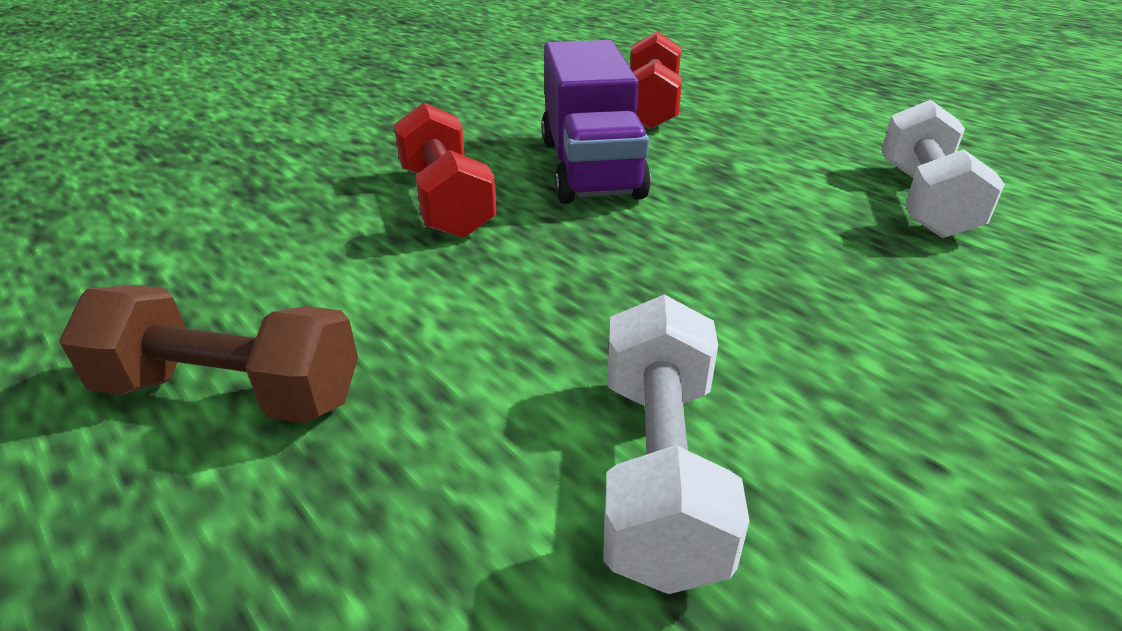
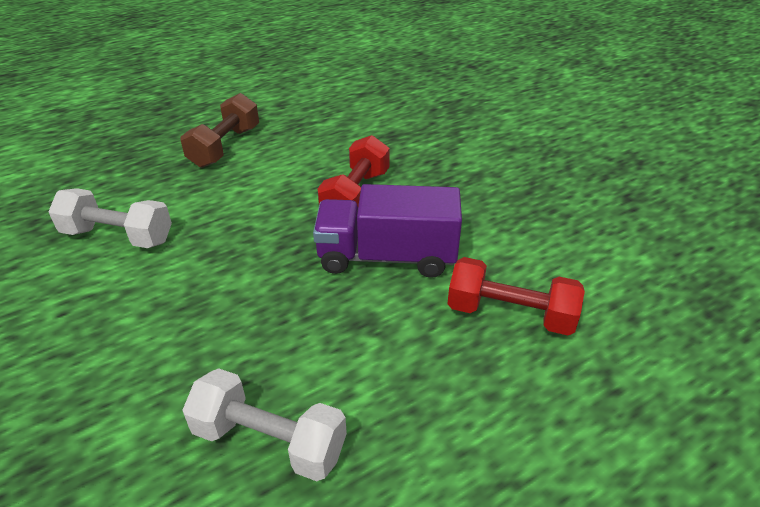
camera: 100 degrees right, 5 degrees up
(446, 202) = (356, 195): red dumbbell -> red dumbbell turned 60 degrees counterclockwise

